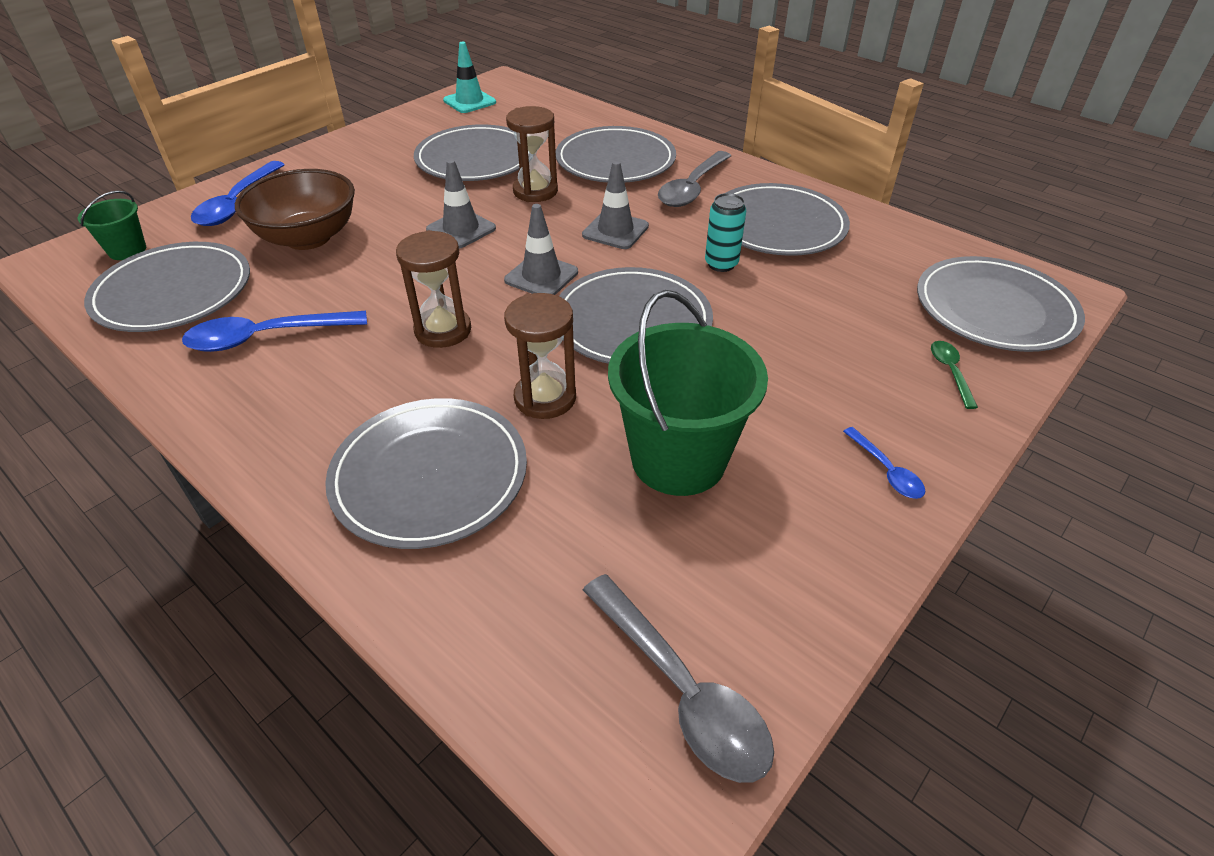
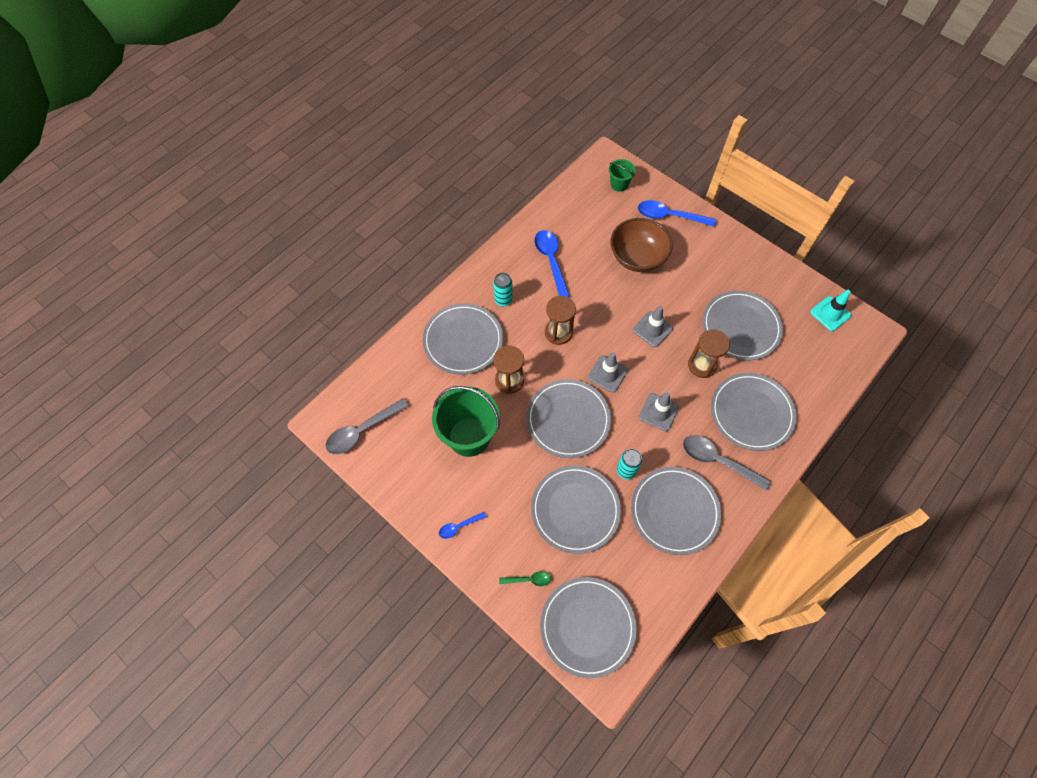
camera: 90 degrees right, 20 degrees up
(173, 292) = (584, 215): grey plate -> grey plate (575, 510)
(338, 408) = (503, 300): none -> turquoise can

